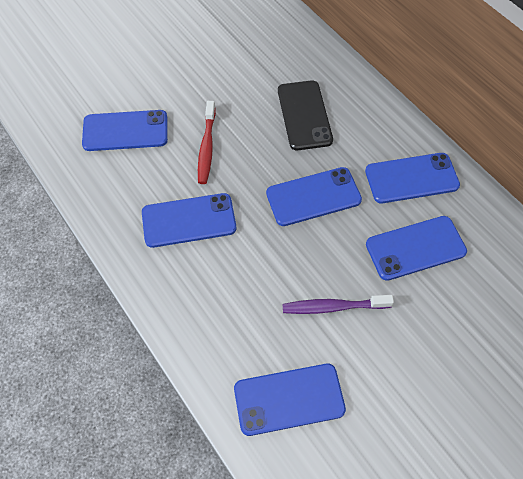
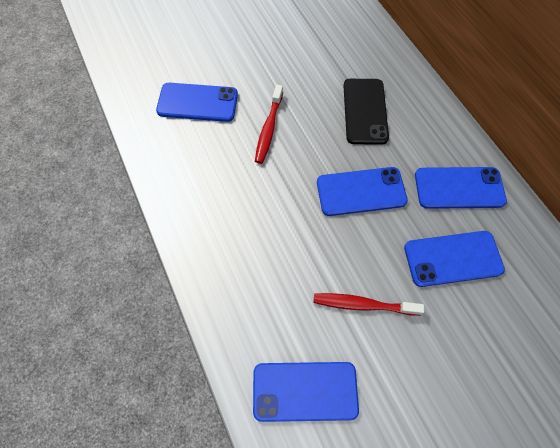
camera: 10 degrees right, 5 degrees up
(189, 220) = (240, 196): blue phone -> none
(333, 307) = (362, 304): purple toothbrush -> red toothbrush

